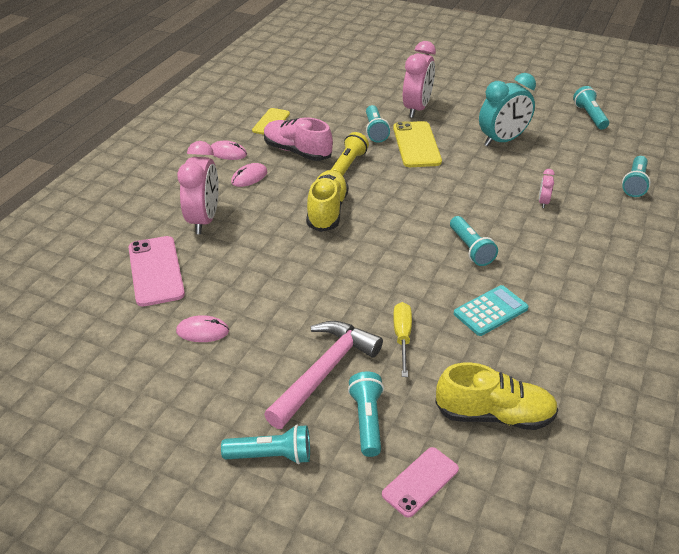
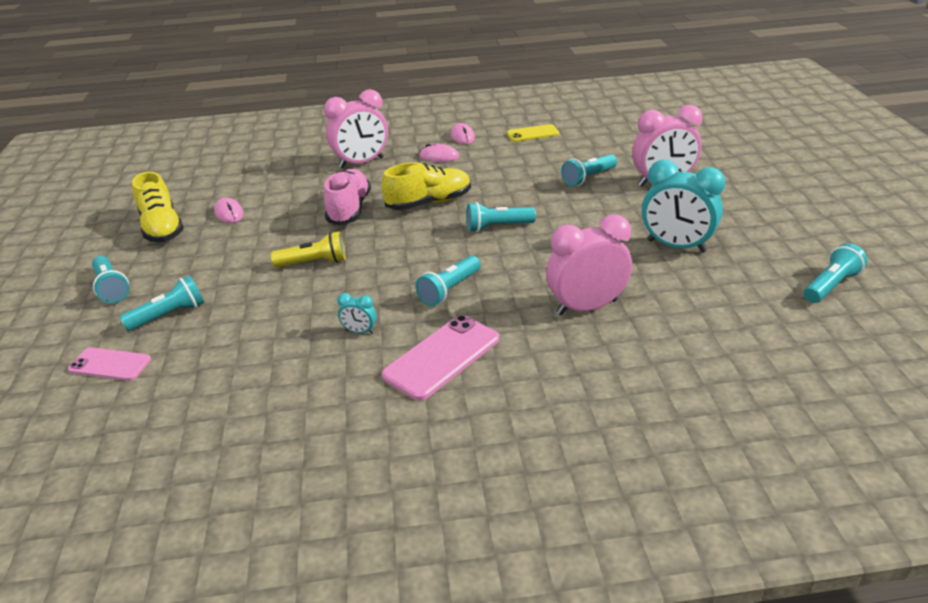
camera: 60 degrees right, 5 degrees down
(155, 271) = (283, 171): pink phone -> pink phone (442, 357)
(297, 152) = (502, 159): pink shoe -> pink shoe (349, 209)
(324, 372) = (216, 276): pink hammer -> none
(348, 164) = (513, 186): yellow flashlight -> yellow flashlight (314, 263)
(402, 337) = (284, 297): yellow screwdriver -> none
(416, 145) = (594, 204): yellow phone -> none
(490, 311) = (360, 331): turquoise calculator -> turquoise clock
(494, 415) = (211, 379): yellow shoe -> yellow shoe (162, 228)
(543, 202) = (586, 307): pink clock -> pink clock, size x2.25
(635, 184) = (717, 362): turquoise flashlight -> turquoise flashlight (497, 227)

